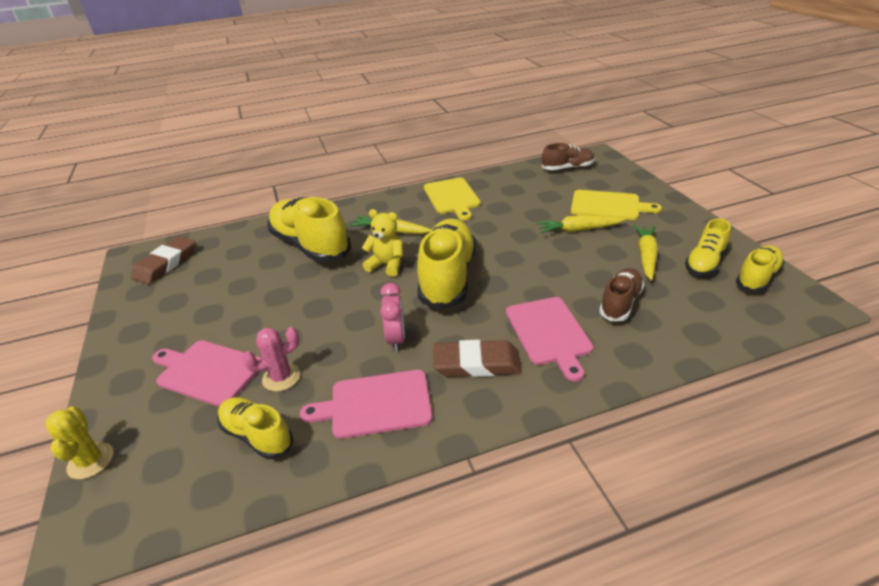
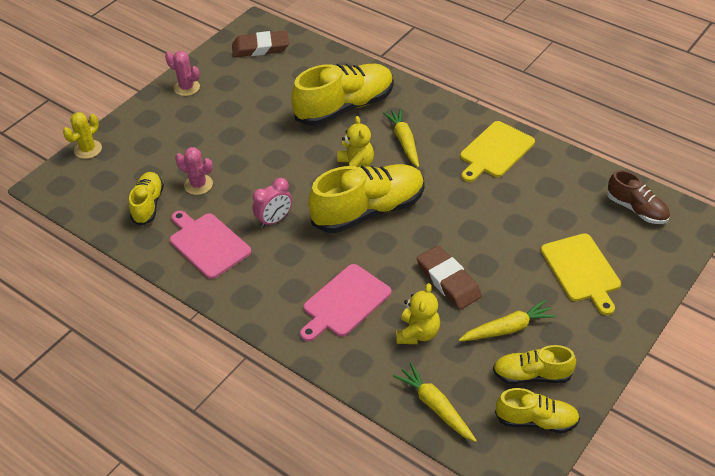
camera: 55 degrees right, 10 degrees up
(134, 332) = (187, 88): none -> pink cactus
(207, 371) = (179, 147): pink cutting board -> none
(310, 245) = (344, 107): yellow shoe -> yellow shoe turned 45 degrees clockwise
(476, 363) = (281, 276): brown eraser -> brown eraser (448, 280)
(578, 230) = (514, 264): yellow carrot -> yellow carrot (435, 406)
(620, 303) = (417, 333): brown shoe -> yellow teddy bear

